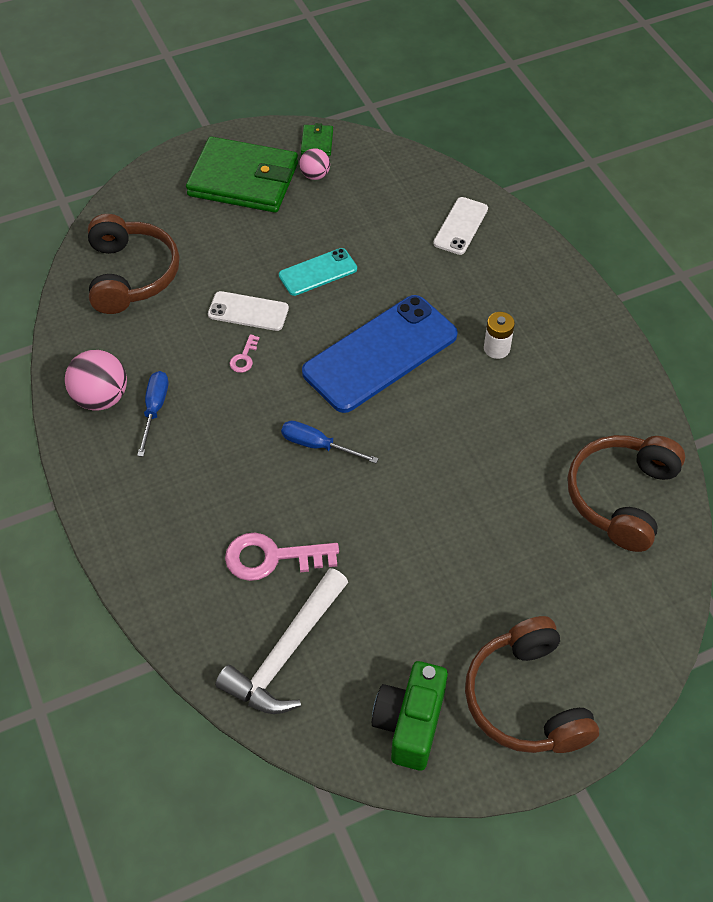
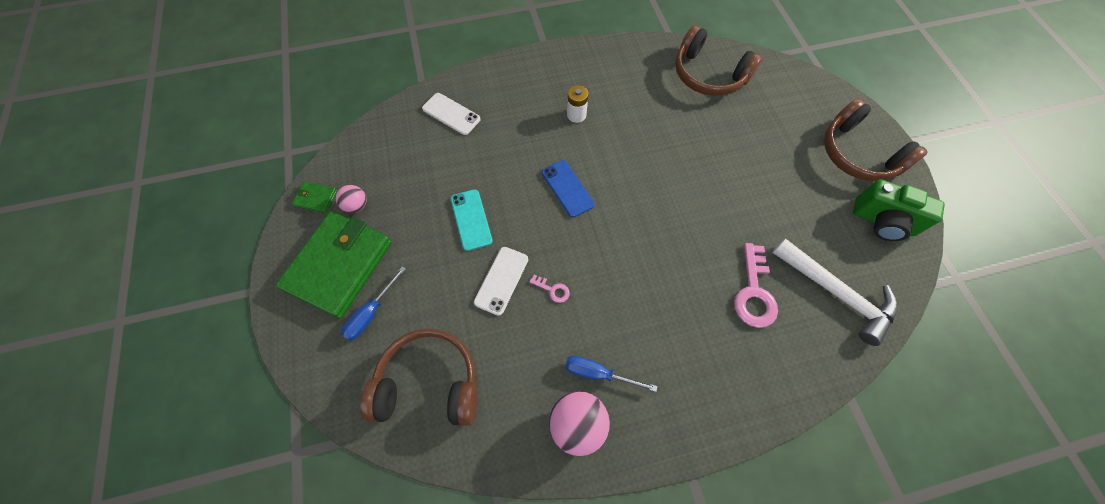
camera: 80 degrees left, 10 degrees up
(318, 445) = (651, 245): blue screwdriver -> blue screwdriver (371, 313)
(380, 353) = (567, 188): blue phone -> blue phone, size x0.51
(526, 699) = (857, 154): brown headphones -> brown headphones turned 60 degrees clockwise

